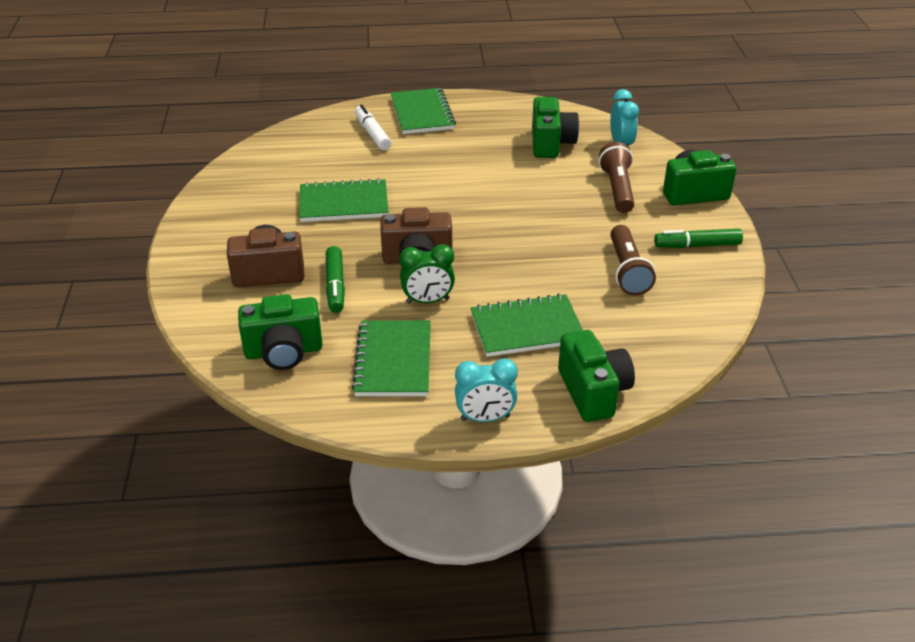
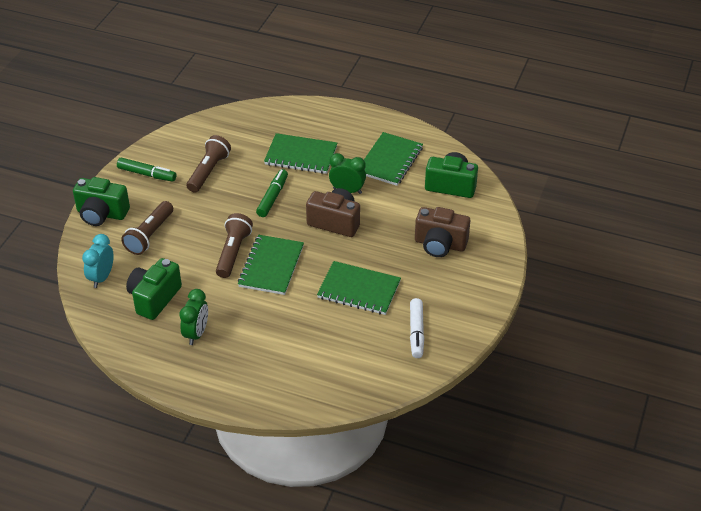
camera: 155 degrees left, 5 degrees up
(335, 285) = (399, 220): green marker -> green marker (272, 197)
(372, 134) = (292, 364): white marker -> white marker (416, 332)
(422, 113) = (232, 377): green notebook -> green notebook (271, 266)
(483, 131) = (196, 334): none -> green clock
(485, 418) = (360, 117): turquoise clock -> none
(510, 198) = (233, 252): none -> brown flashlight
(593, 392) = (294, 112): green camera -> none

